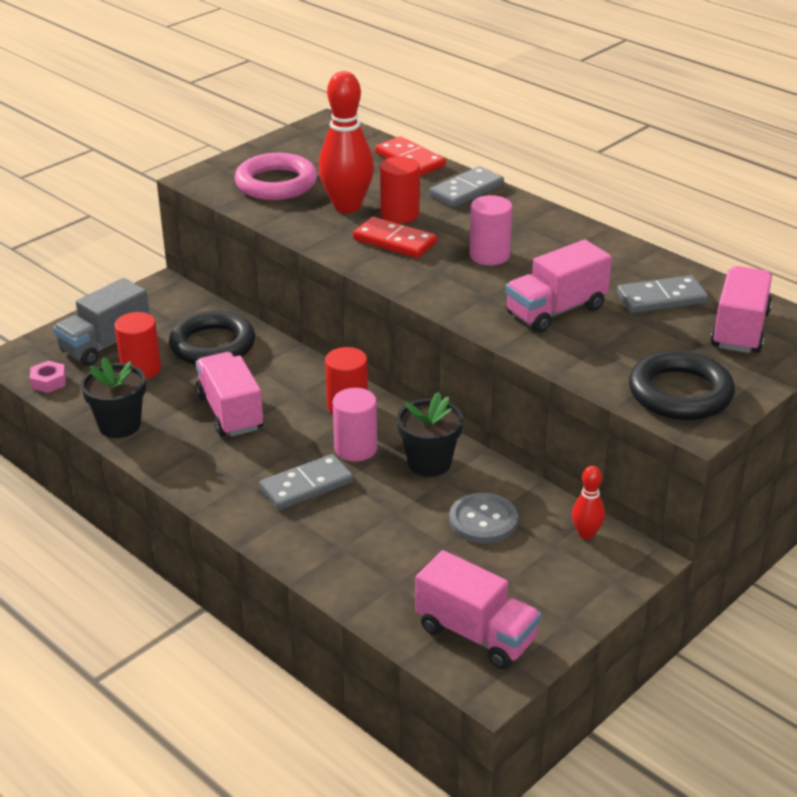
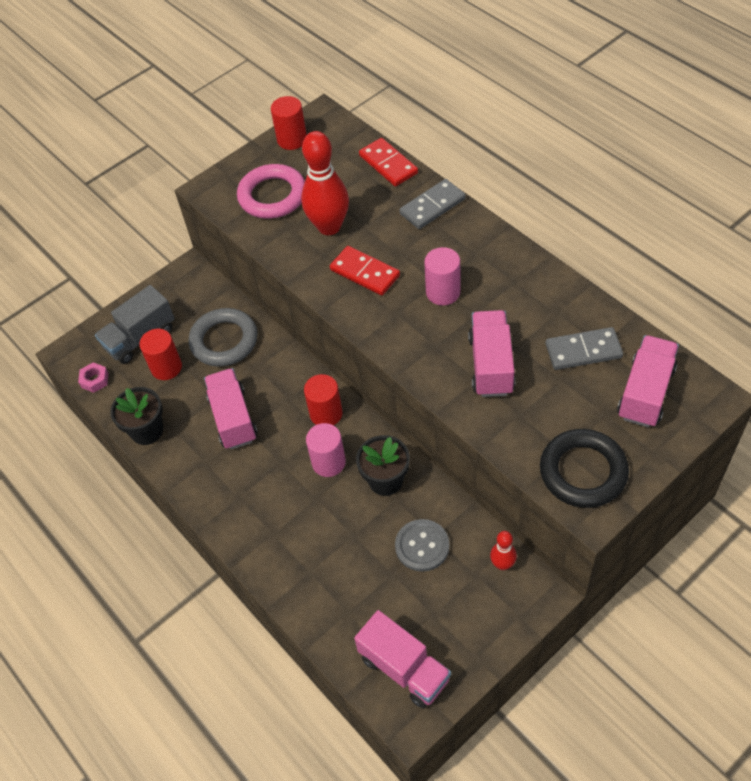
camera: 10 degrees right, 20 degrees up
(212, 345) = (224, 341): black ring -> grey ring
(306, 485) = (287, 502): grey domino -> none
(400, 214) = (372, 237): red cylinder -> red cylinder (292, 139)
(556, 311) = (491, 365): pink truck -> pink truck turned 120 degrees clockwise

